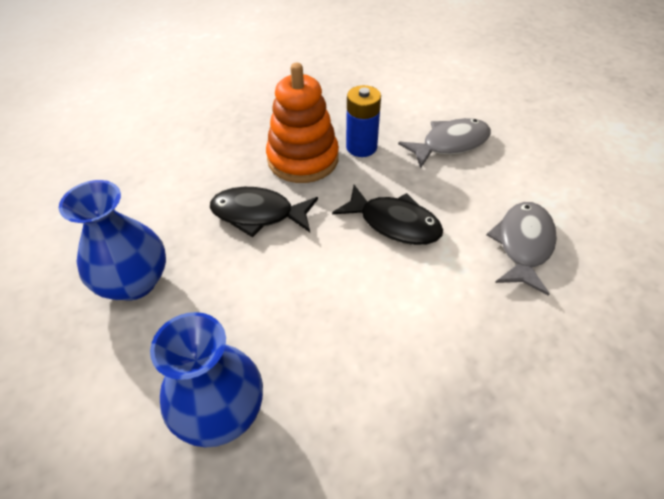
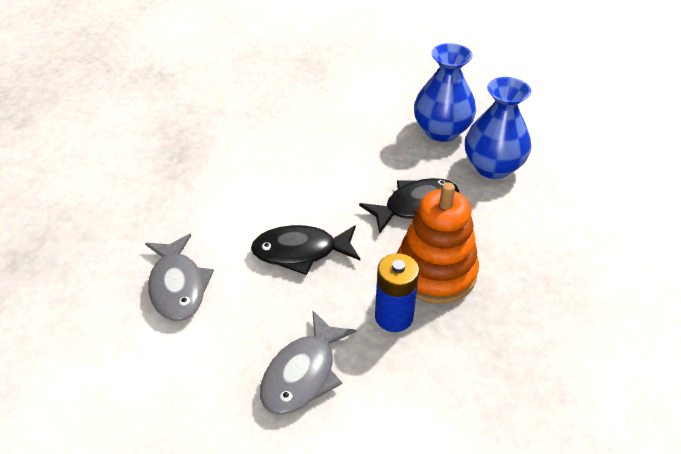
camera: 145 degrees right, 5 degrees down
(220, 411) = (320, 108): blue vase -> blue vase (492, 167)

